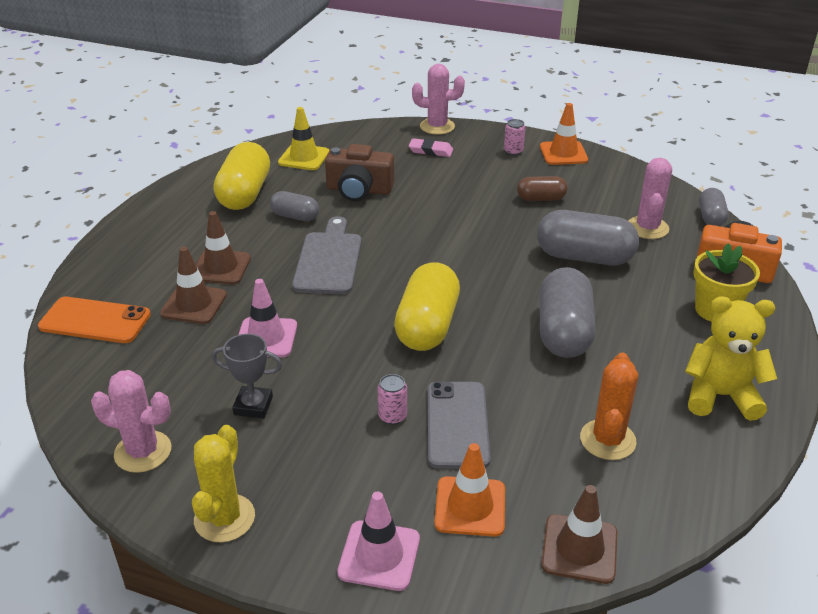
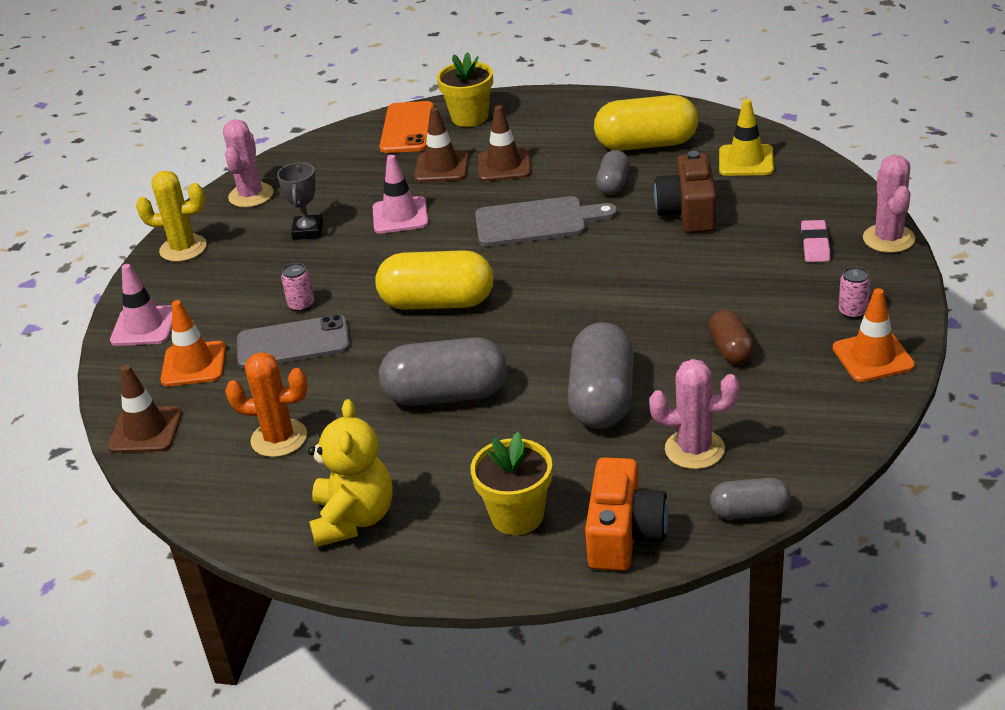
camera: 85 degrees right, 0 degrees up
(111, 279) = (469, 117): none -> yellow flower pot

